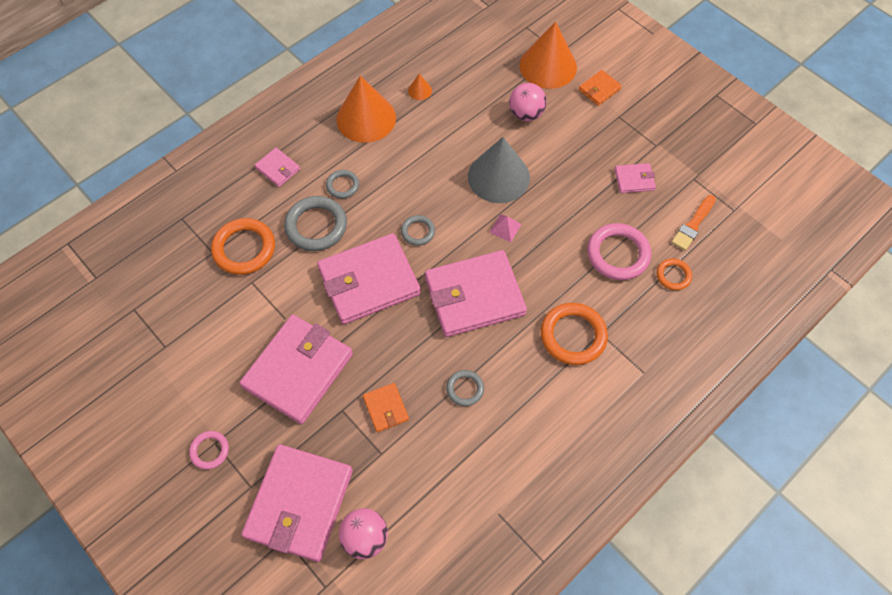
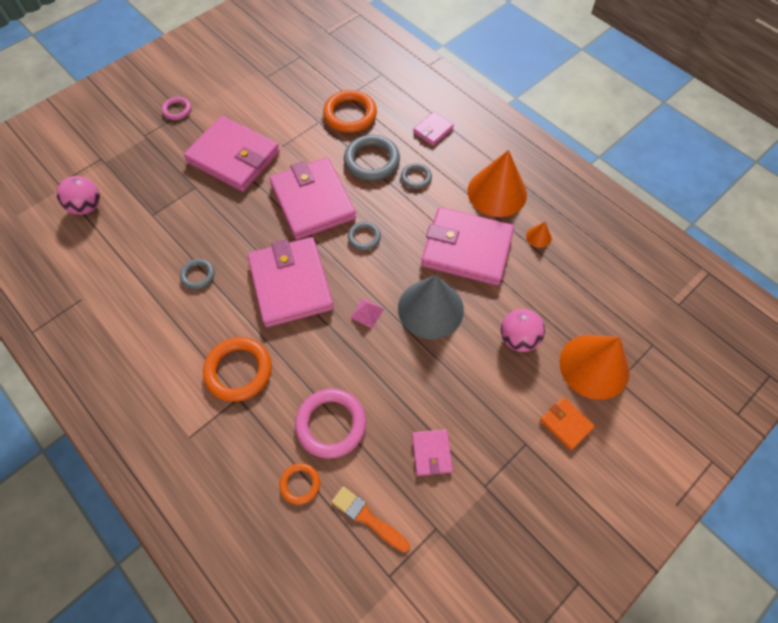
camera: 90 degrees right, 0 degrees up
(299, 503) = (124, 165): pink wallet -> pink wallet (466, 249)
(386, 408) = (190, 217): orange wallet -> none

